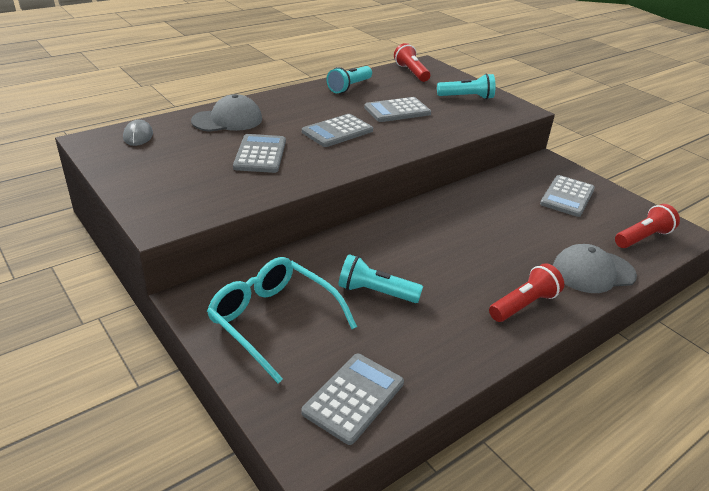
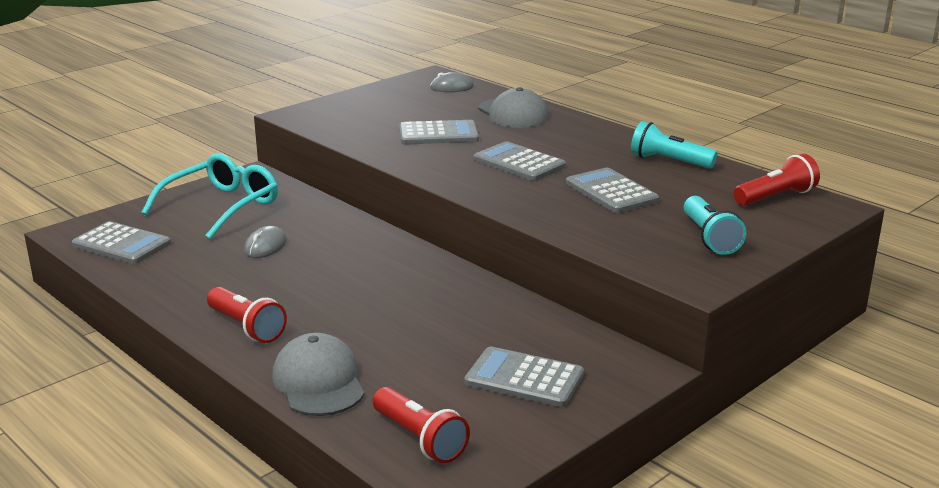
camera: 85 degrees right, 10 degrees down
(375, 292) = (265, 246): turquoise flashlight -> grey mouse

